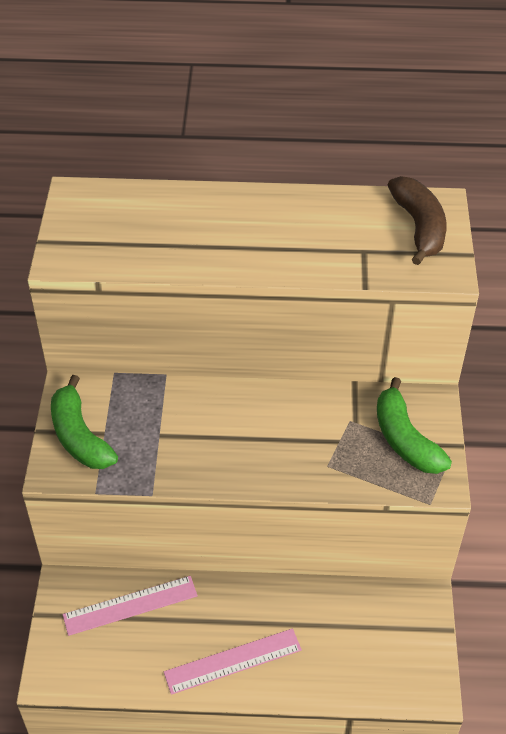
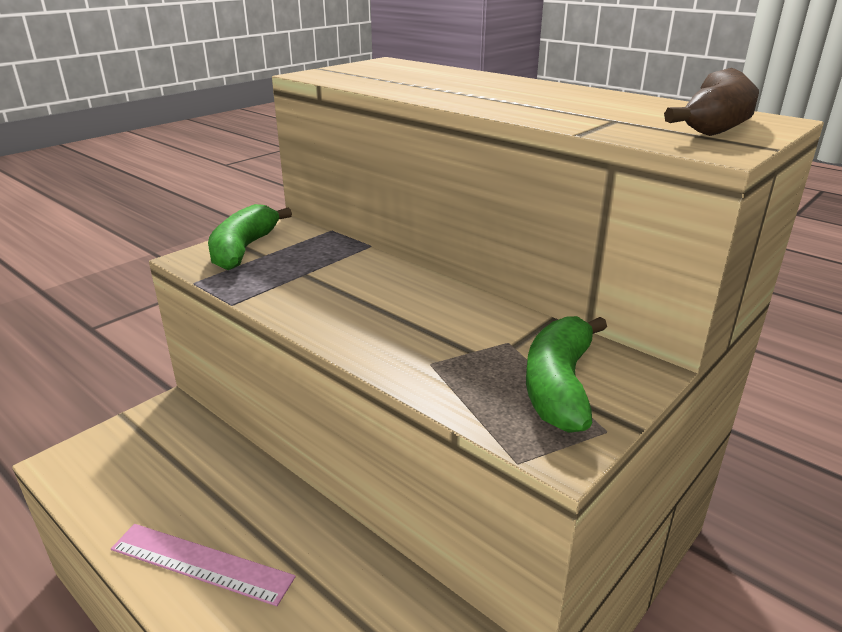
camera: 40 degrees right, 20 degrees down
(130, 605) = (189, 453): pink ruler -> none

